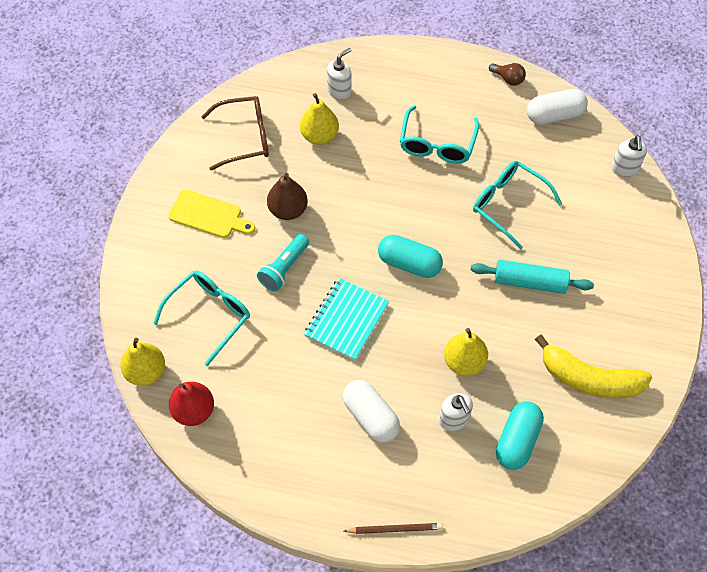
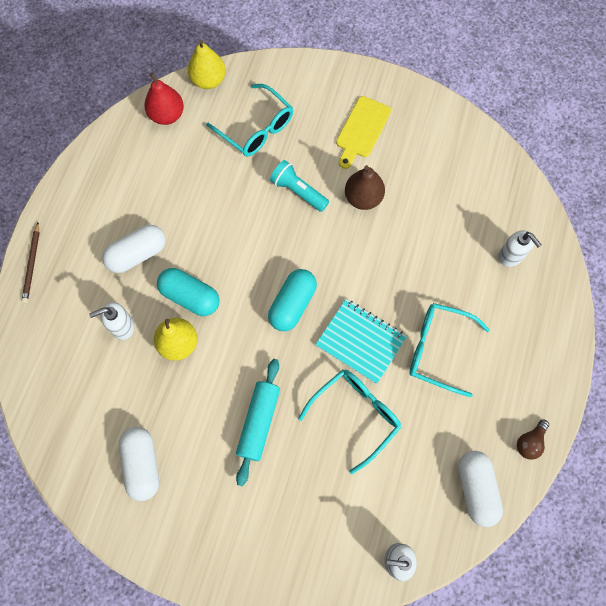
camera: 95 degrees right, 10 degrees up
(245, 137) = (451, 163): brown glasses -> none
(319, 136) = (451, 232): yellow pear -> none
(346, 320) = (237, 241): turquoise notebook -> turquoise notebook (360, 341)
(517, 440) = (91, 381): turquoise capsule -> turquoise capsule (190, 296)
(589, 378) = (142, 464): yellow banana -> white capsule

